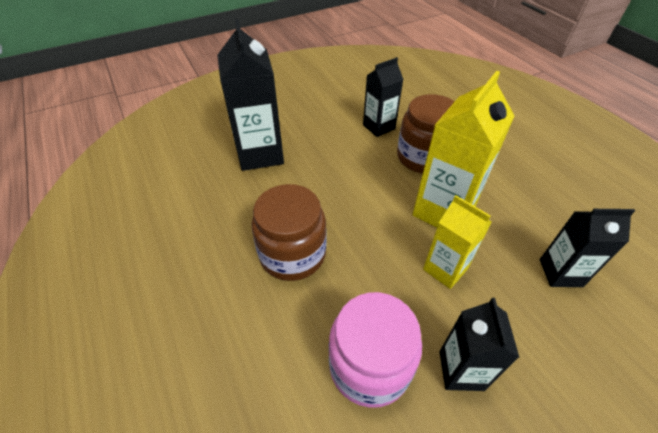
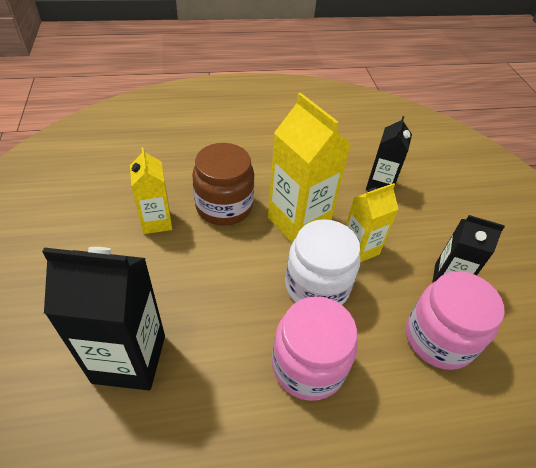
camera: 75 degrees left, 0 degrees up
(292, 254) = (308, 365): brown jar -> pink jar
(376, 242) = (317, 286): none -> white jar
(379, 127) = (156, 221): black carton -> yellow carton

